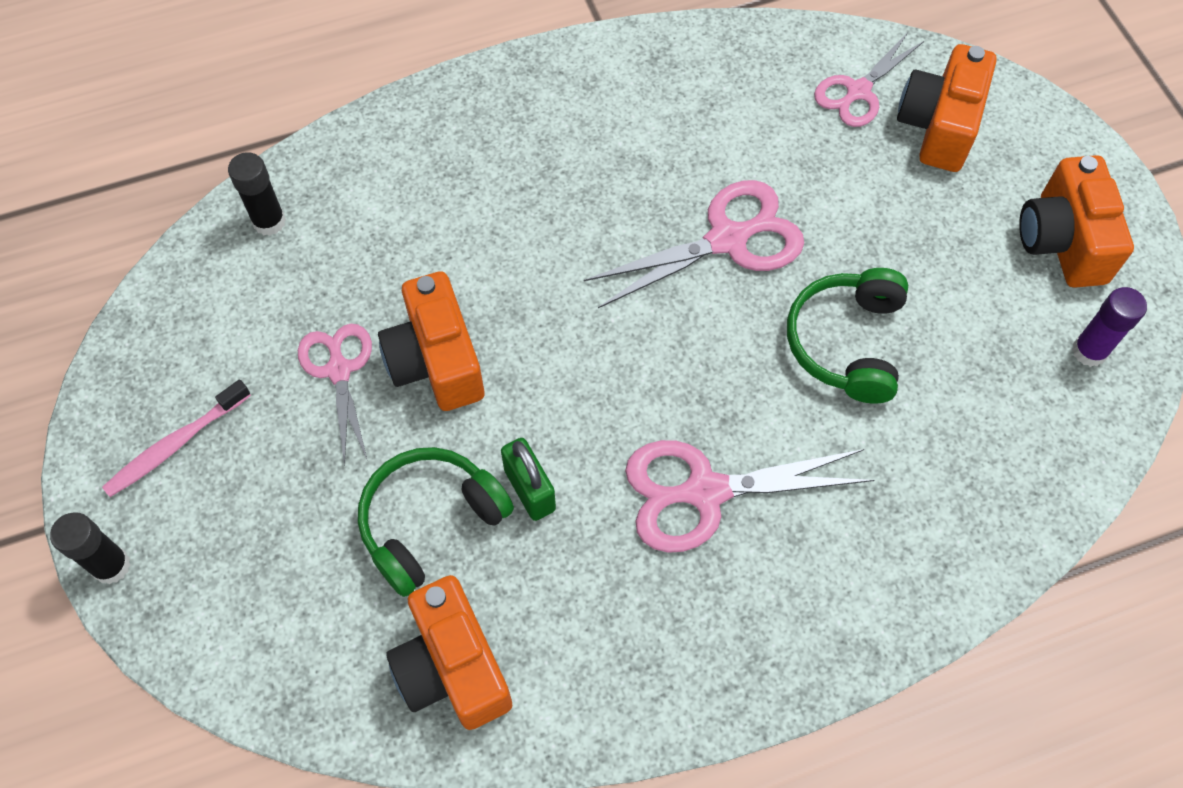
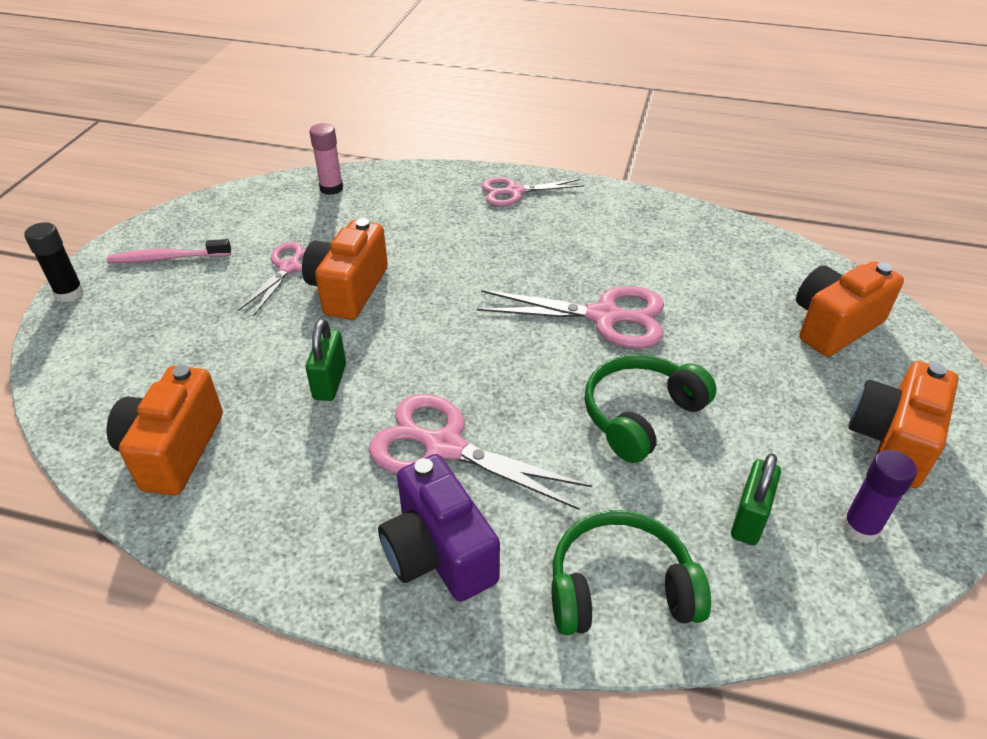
camera: 35 degrees right, 20 degrees down
(269, 221) = (331, 188): black glue stick -> pink glue stick
(430, 522) = (252, 365): green headphones -> green headphones (620, 588)
(791, 600) = (438, 553): none -> purple camera
(858, 92) = (782, 281): pink scissors -> pink scissors (514, 192)
(1004, 397) = (749, 518): none -> green padlock

